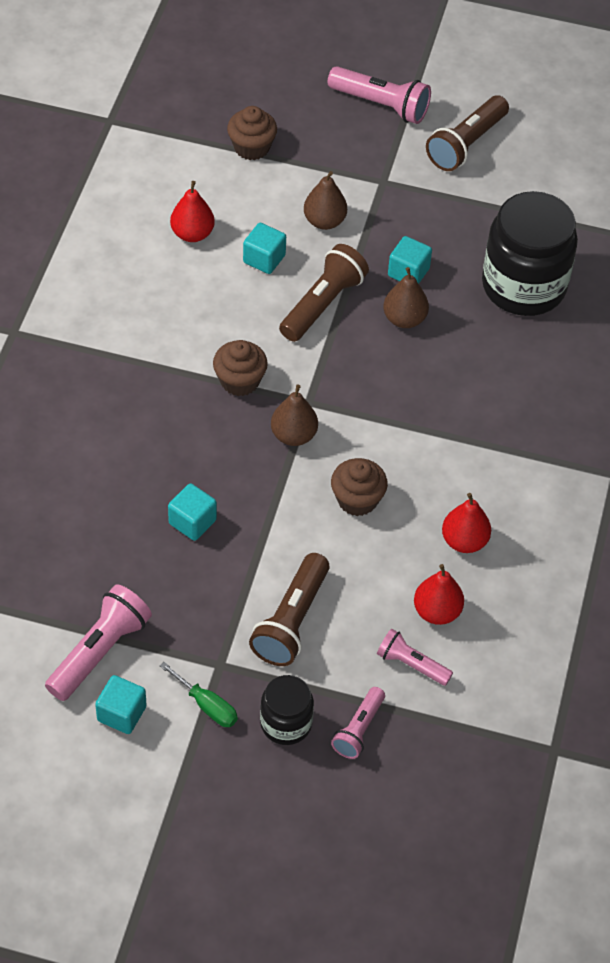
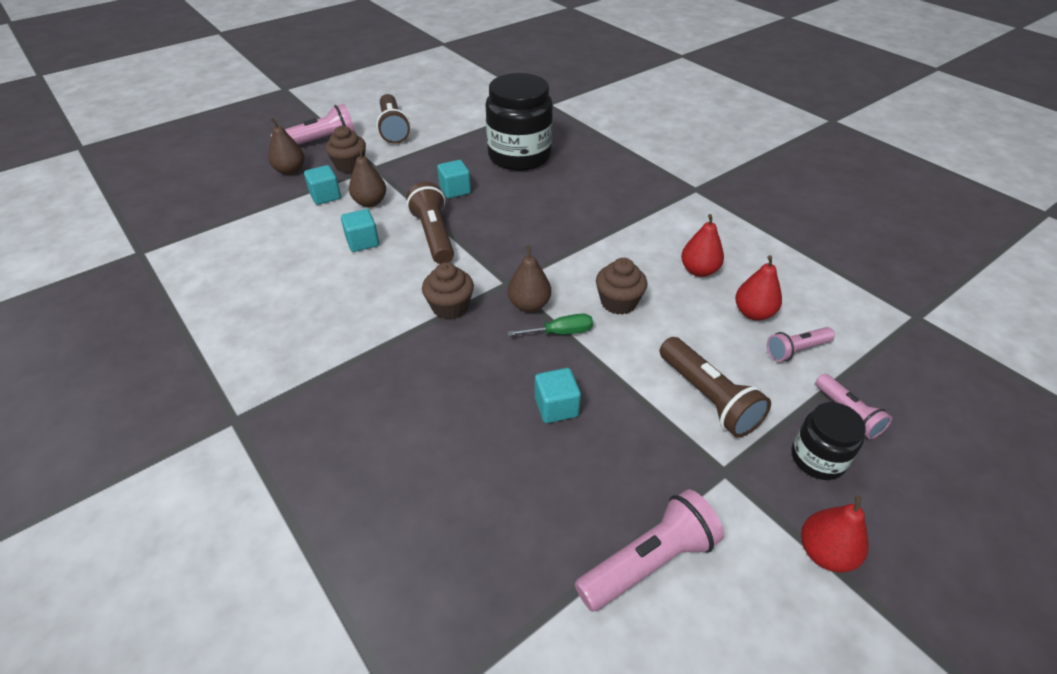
camera: 50 degrees left, 10 degrees down
(100, 652) = (649, 562): pink flashlight -> pink flashlight turned 75 degrees clockwise
(121, 713) = (739, 587): turquoise cube -> turquoise cube (325, 196)
(192, 234) = (294, 263): red pear -> red pear (825, 553)
(207, 705) = (767, 507): green screwdriver -> green screwdriver (561, 332)
(251, 147) = (268, 202): brown cupcake -> brown cupcake (349, 165)
(404, 319) = (489, 209): brown pear -> brown pear (290, 171)

